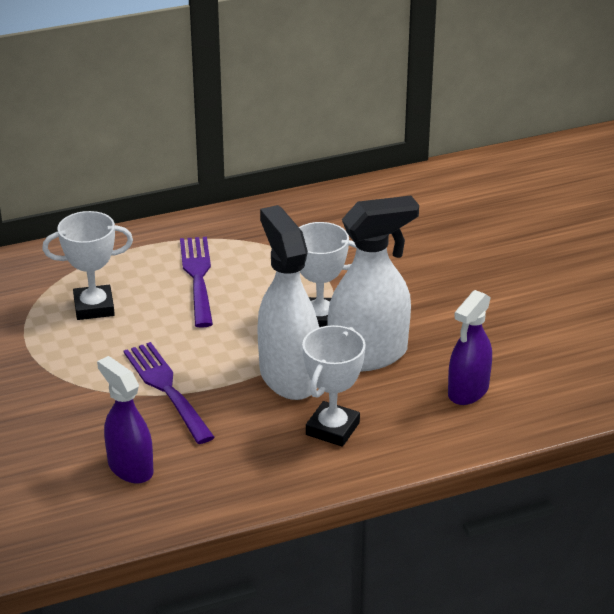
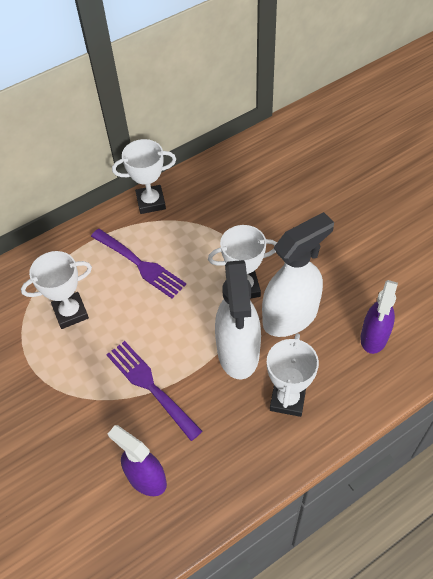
camera: 10 degrees left, 20 degrees up
(197, 277) = (140, 264): purple fork -> purple fork turned 150 degrees clockwise
(234, 220) = (151, 202): none -> white trophy
(288, 376) = (238, 352): white spray bottle -> white spray bottle turned 150 degrees counterclockwise

